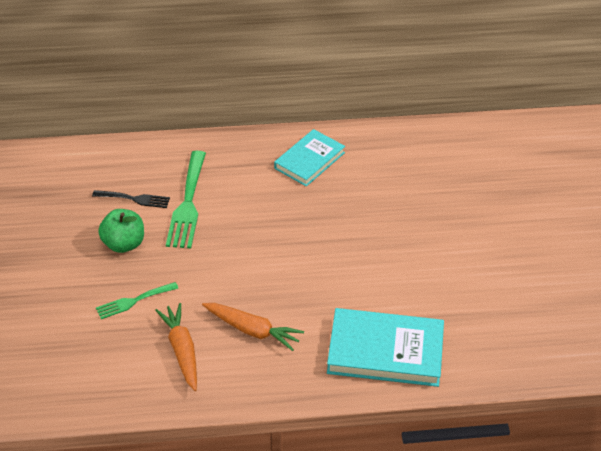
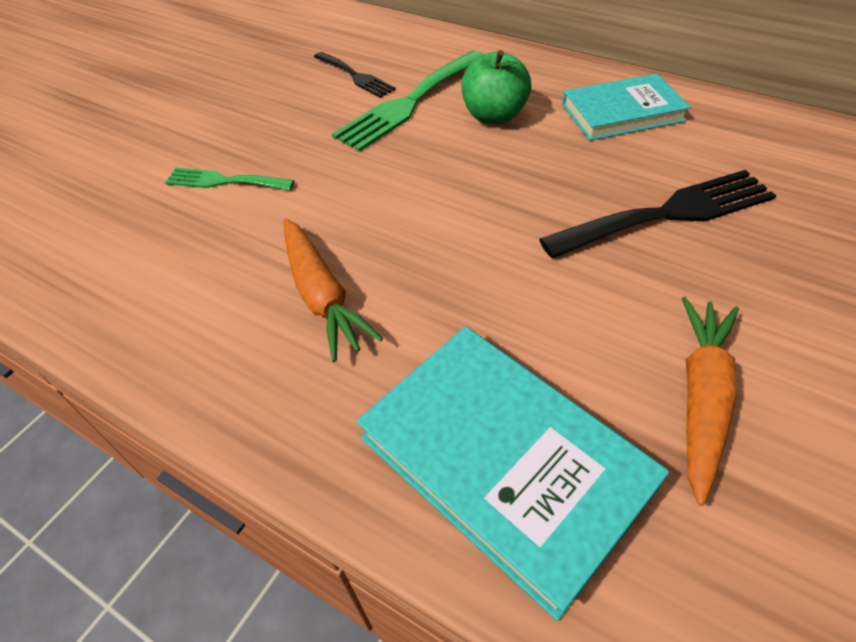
camera: 40 degrees right, 5 degrees up
(124, 244) = (290, 115): green apple -> green apple (494, 116)
(182, 350) = (203, 272): orange carrot -> orange carrot (701, 398)
(372, 213) = (668, 214): none -> black fork

